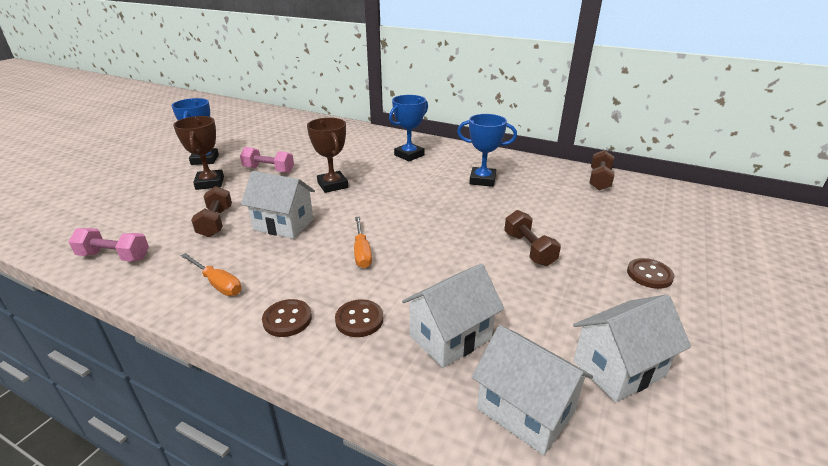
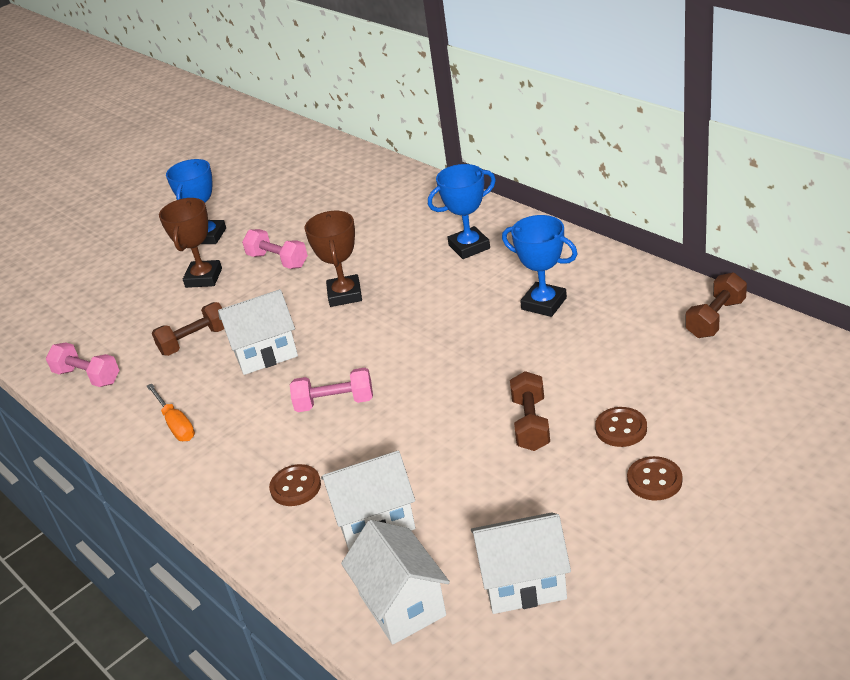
camera: 25 degrees right, 5 degrees up
(216, 222) = (195, 341): brown dumbbell -> brown dumbbell turned 45 degrees clockwise
(283, 225) = (265, 353): white house -> white house turned 60 degrees counterclockwise
(287, 319) = (228, 476): brown button -> brown button (621, 428)
(362, 252) = (335, 403): orange screwdriver -> pink dumbbell

